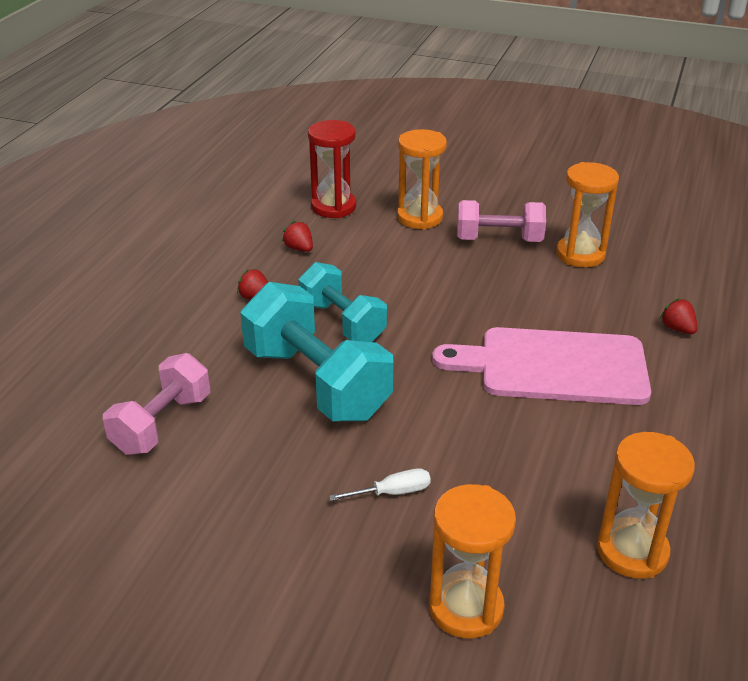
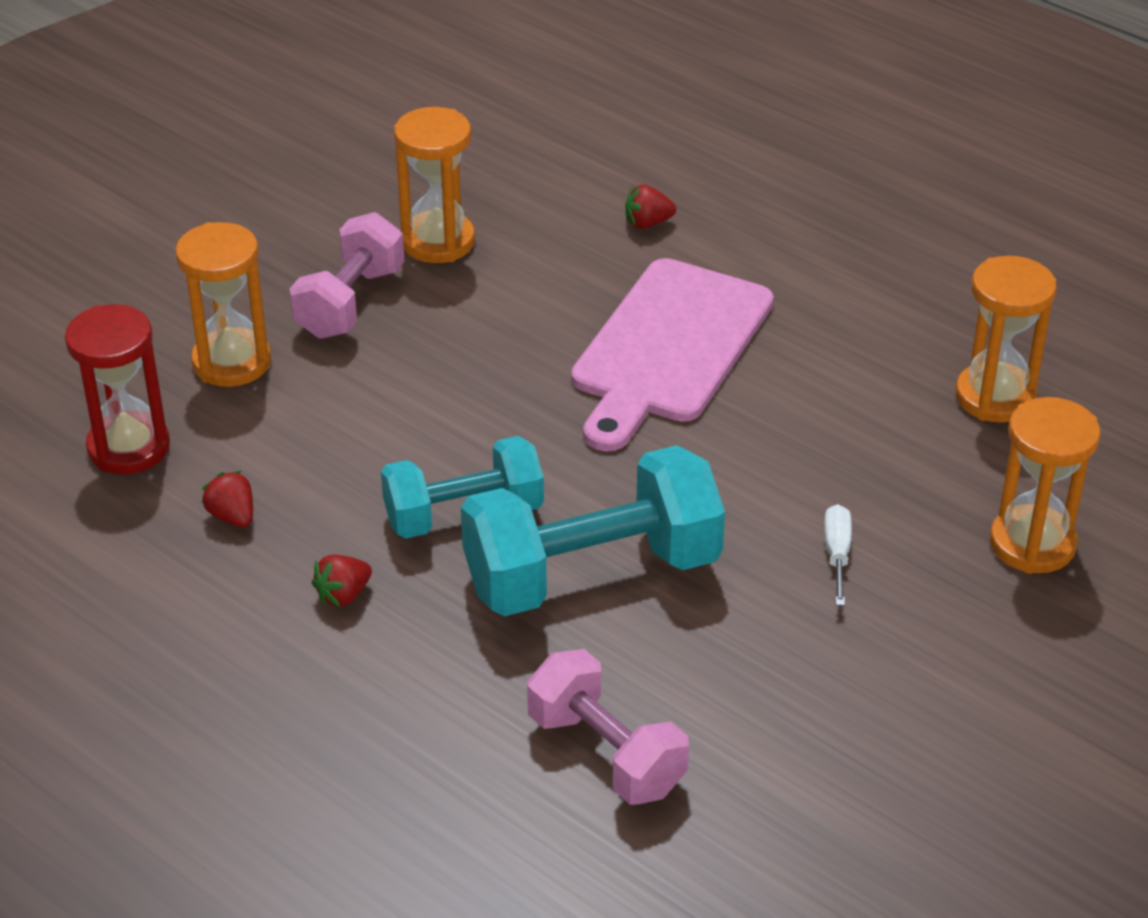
camera: 70 degrees left, 5 degrees up
(299, 248) = (232, 516): red strawberry -> red strawberry turned 75 degrees clockwise

